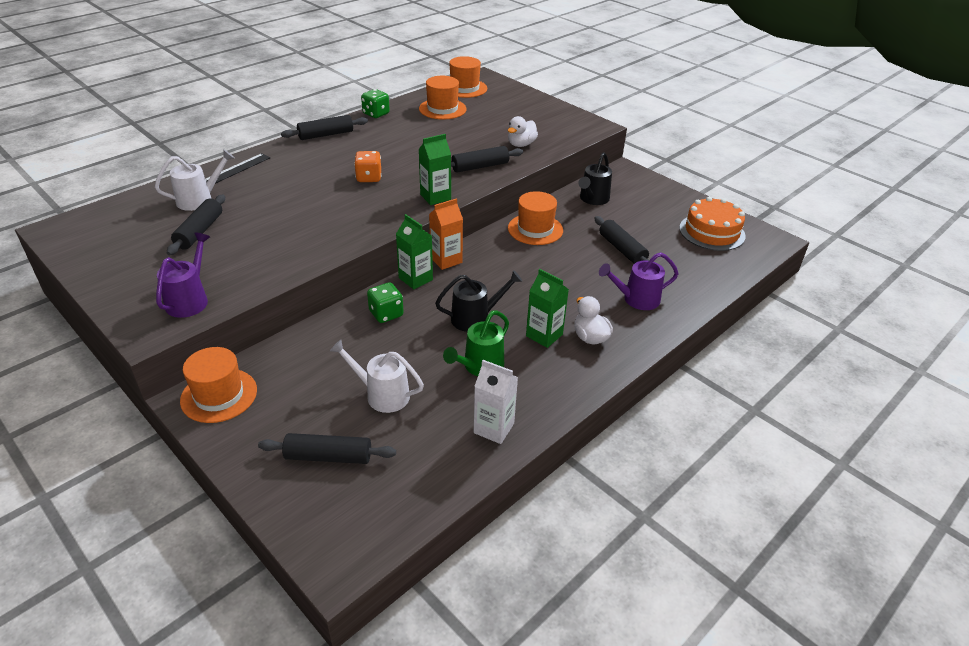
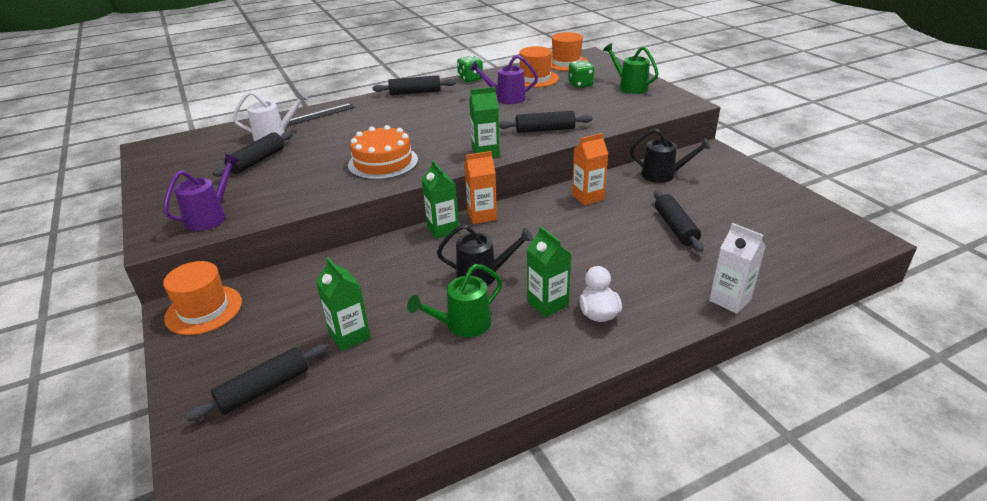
camera: 20 degrees right, 5 degrees down
(328, 456) = (264, 389): black rolling pin -> black rolling pin turned 60 degrees counterclockwise
(369, 178) = (432, 130): orange dice -> none
(382, 394) = (349, 336): white watering can -> green carton
(386, 314) = (397, 258): green dice -> green dice (580, 84)
(494, 428) = (444, 393): white carton -> white carton (730, 300)
(521, 144) = (597, 113): white duck -> none
(535, 229) = (588, 197): orange hat -> orange carton
(538, 112) = (629, 87): none -> green watering can
(592, 199) = (663, 175): black watering can -> black watering can turned 120 degrees counterclockwise
(636, 299) = (670, 281): purple watering can -> purple watering can (506, 98)
(712, 232) = (791, 222): orange cake -> orange cake (383, 162)

